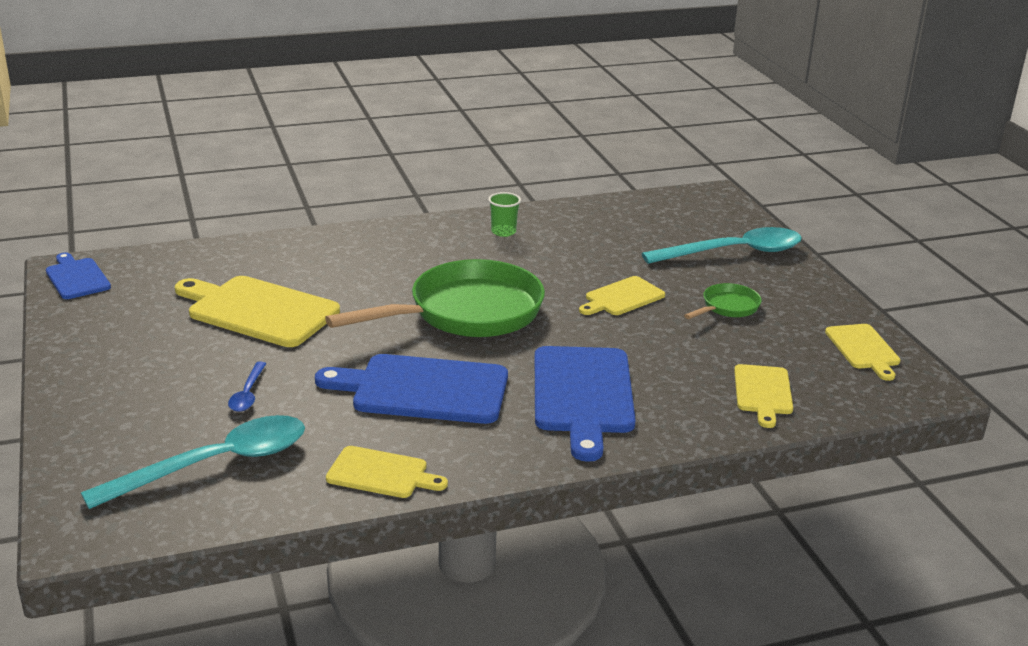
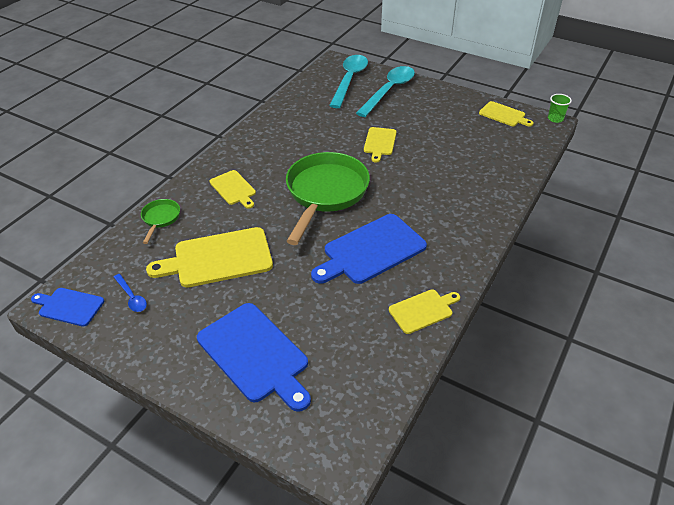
camera: 40 degrees left, 15 degrees up
(215, 464) = (341, 365): turquoise spoon -> turquoise spoon (349, 80)
(248, 394) = (292, 312): blue spoon -> blue spoon (132, 297)
(503, 232) = (272, 134): green cup -> green cup (555, 119)
(583, 394) = (439, 207): blue cutting board -> blue cutting board (255, 354)
(727, 307) = (428, 123): green pan -> green pan (160, 219)
(763, 392) = (501, 160): yellow cutting board -> yellow cutting board (233, 189)

